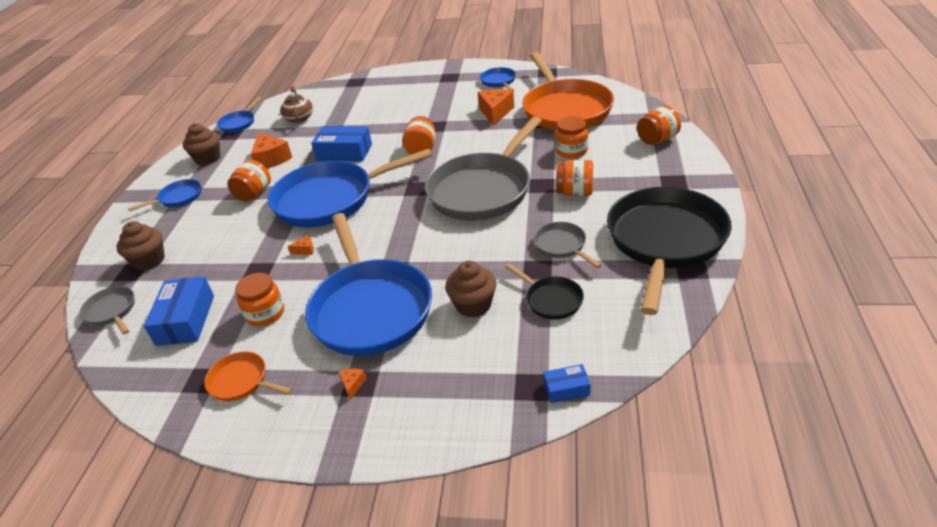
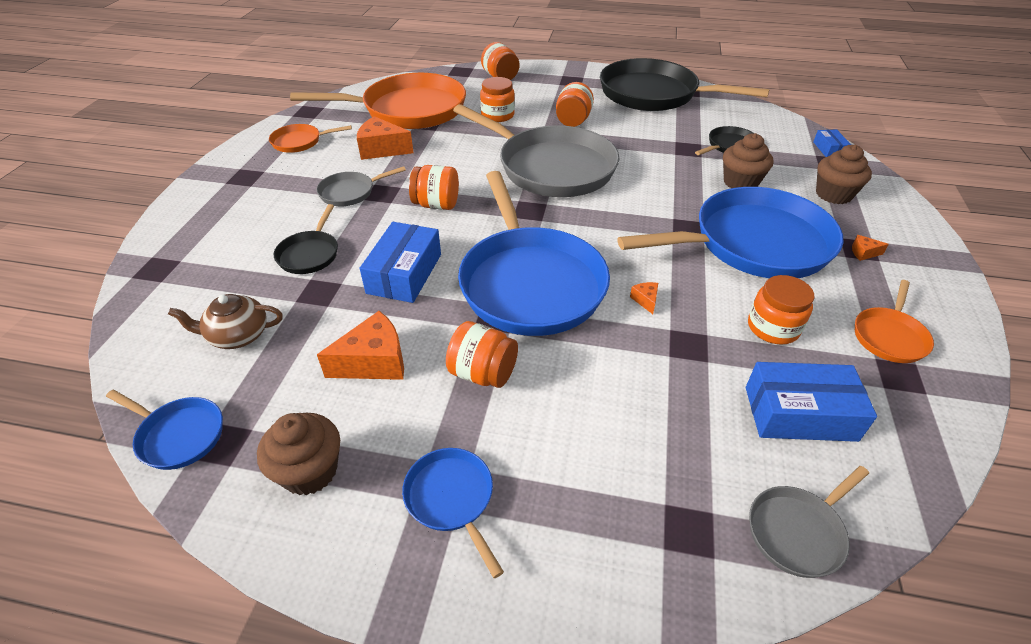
camera: 90 degrees left, 5 degrees up
(149, 260) = (657, 503): brown cupcake -> brown cupcake (833, 194)
(366, 119) = (310, 254): none -> black pan
(499, 81) = (300, 142): blue pan -> orange pan
(562, 246) = (655, 134): grey pan -> grey pan (350, 192)

